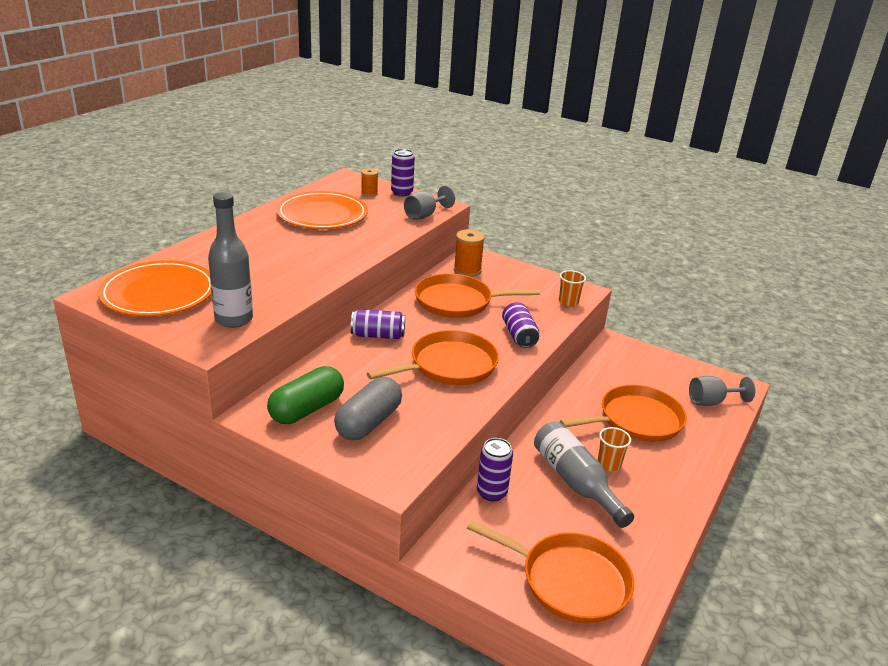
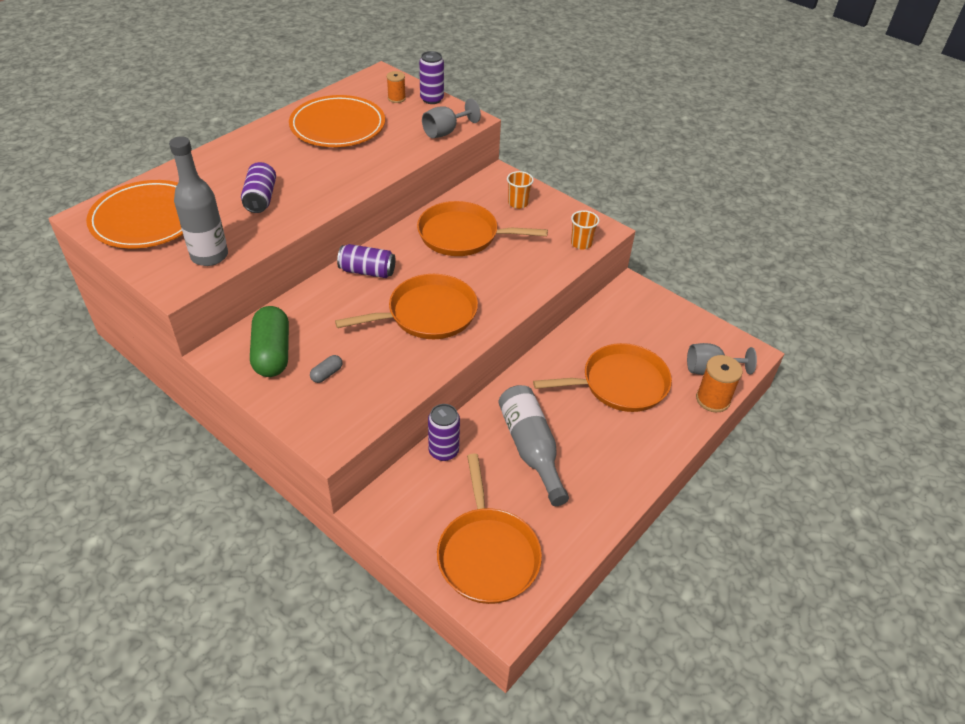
camera: 10 degrees right, 15 degrees up
(306, 409) = (272, 353): green capsule -> green capsule turned 60 degrees counterclockwise
(368, 422) = (327, 374): grey capsule -> grey capsule, size x0.44
(467, 270) = (486, 195): orange spool -> orange spool (712, 399)
(519, 335) = (512, 282): purple can -> purple can (260, 198)
(569, 581) = (487, 554): orange pan -> orange pan turned 45 degrees clockwise
(609, 464) = (572, 431): orange cup -> orange cup (518, 203)

